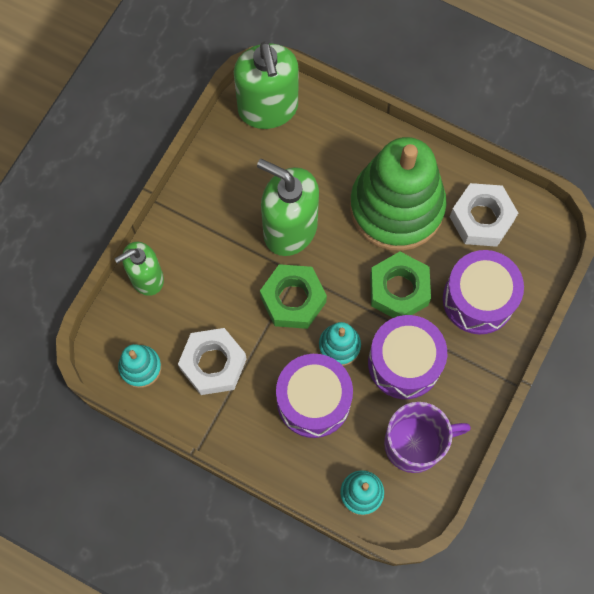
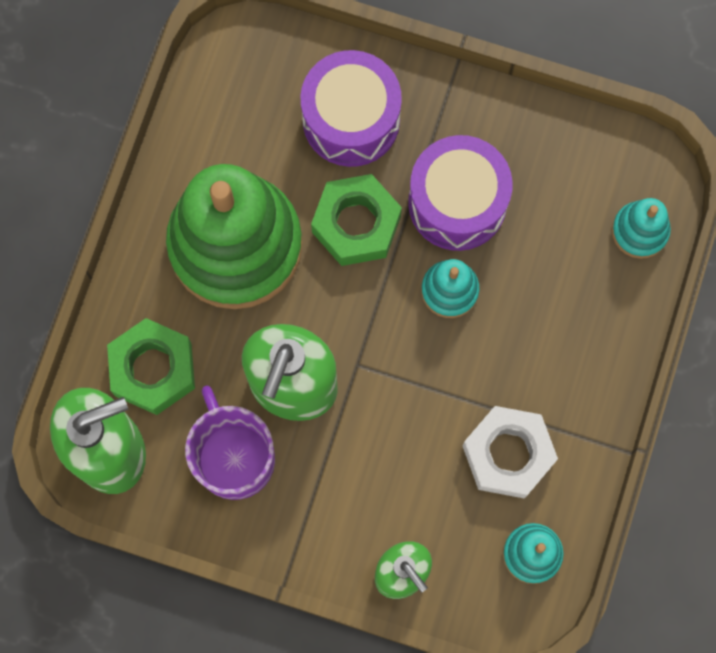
camera: 100 degrees left, 5 degrees up
(293, 300) = (396, 363): green nut -> green nut (153, 369)
(313, 401) = (532, 312): purple drum -> none
(415, 443) = (561, 173): purple mug -> purple mug (234, 457)
(481, 219) = (234, 130): white nut -> none

